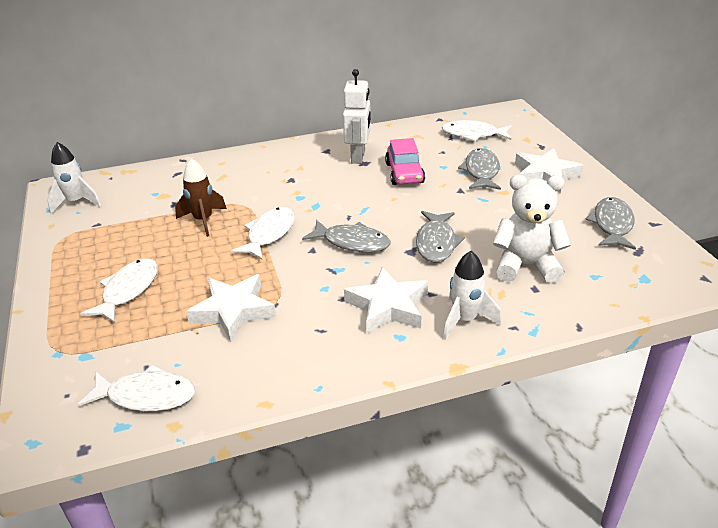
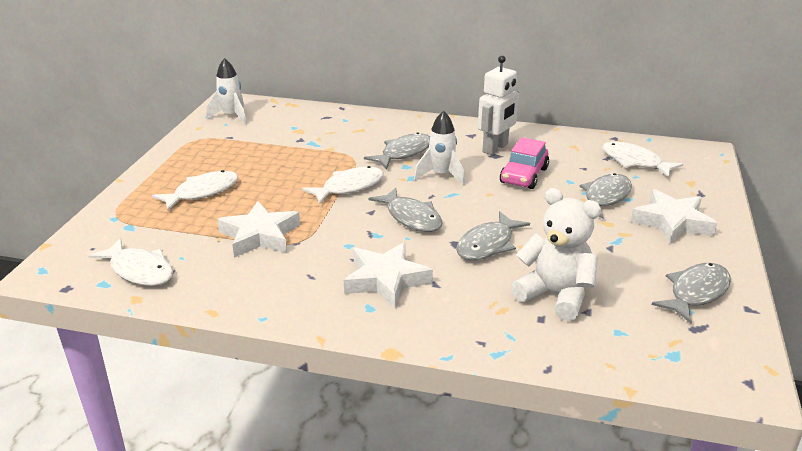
camera: 30 degrees right, 5 degrees down
(203, 220) = (308, 159): brown rocket -> none
(285, 185) = (403, 153): none -> grey fish
(465, 320) = (442, 318): white rocket -> white rocket (441, 175)

